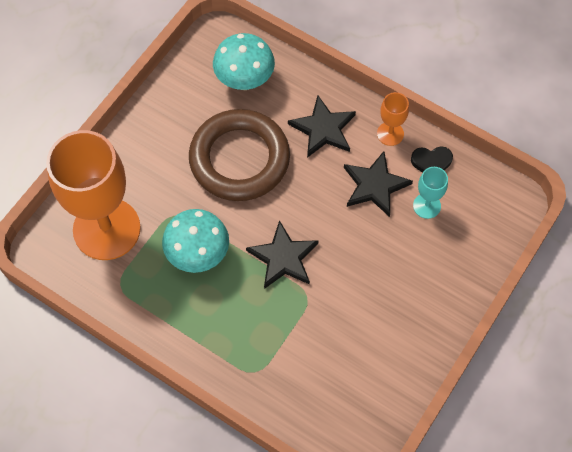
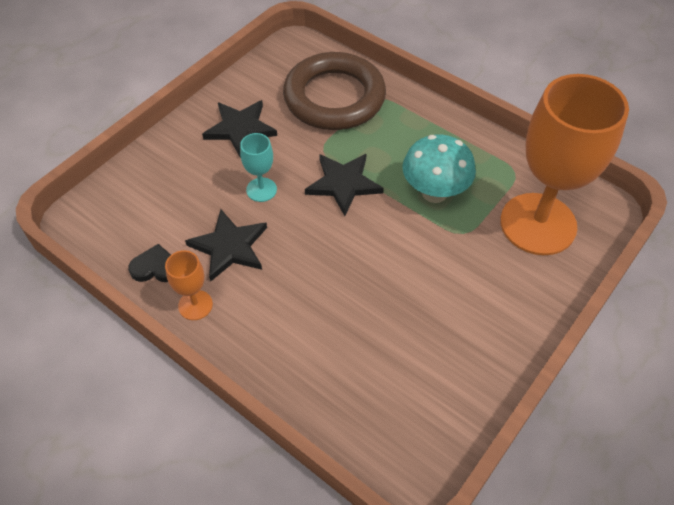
camera: 175 degrees left, 10 degrees down
(239, 159) = (386, 288): brown ring -> brown ring (334, 97)
(244, 80) = (375, 394): turquoise mushroom -> none
(323, 129) = (278, 317): black star -> black star (240, 129)
(426, 206) = (177, 222): turquoise goblet -> turquoise goblet (261, 190)

